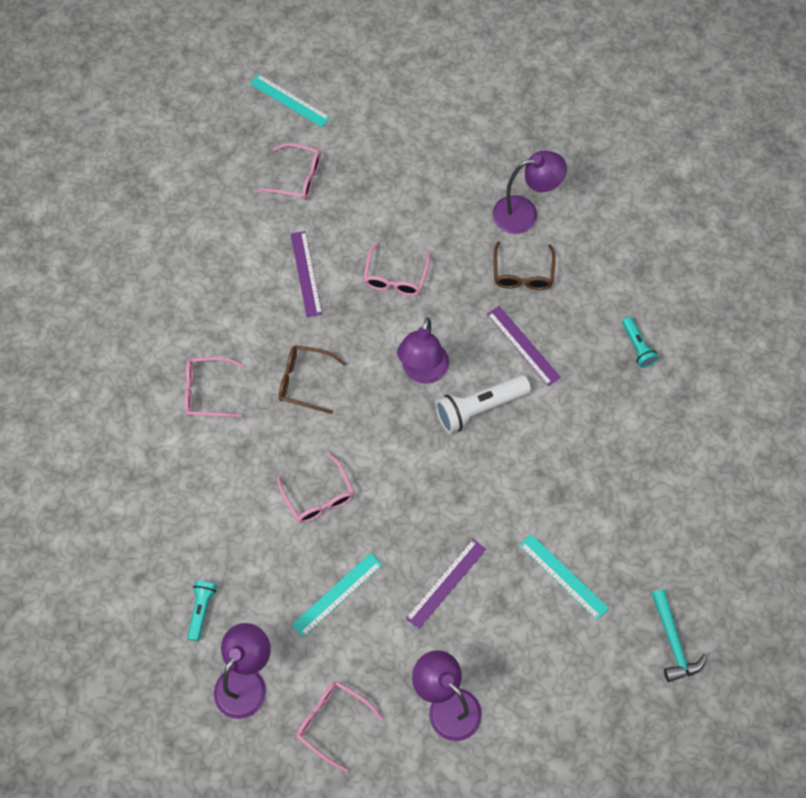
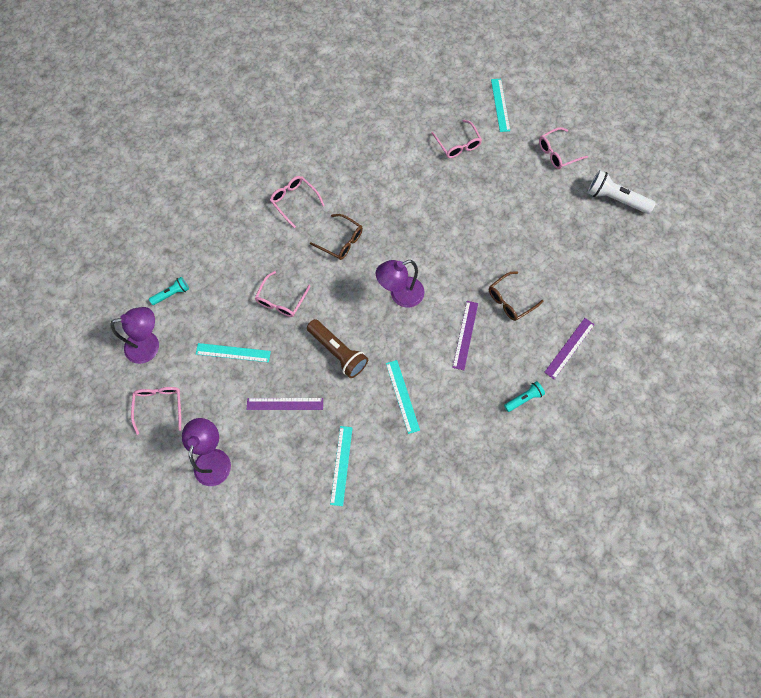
camera: 50 degrees right, 5 degrees up
(304, 381) = (341, 241): brown glasses -> brown glasses turned 150 degrees clockwise
(305, 273) = (405, 193): purple ruler -> purple ruler (569, 348)
(395, 278) = (444, 237): pink glasses -> pink glasses (557, 153)
(433, 484) = (338, 352): none -> brown flashlight
(479, 408) = (405, 341): white flashlight -> white flashlight (615, 199)
(524, 213) = (550, 272): purple lamp -> none
(538, 458) = (402, 396): none -> turquoise ruler
(637, 347) = (523, 398): turquoise flashlight -> turquoise flashlight turned 150 degrees counterclockwise
(673, 642) = (352, 560): turquoise hammer -> none

